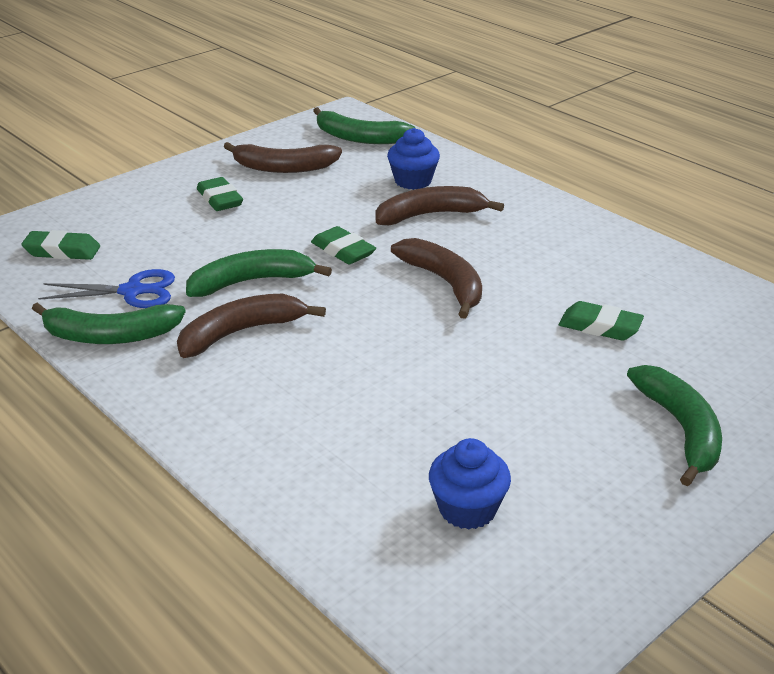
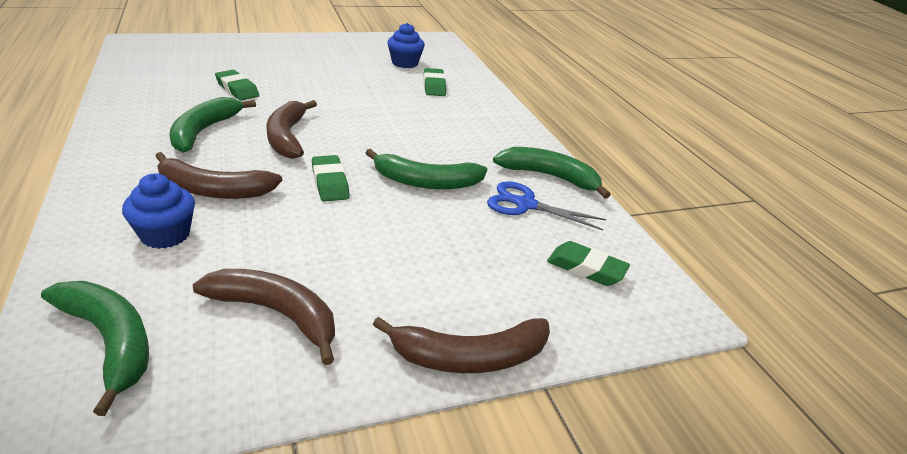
camera: 160 degrees left, 0 degrees up
(220, 199) = (394, 284): green eraser -> green eraser (434, 86)
(241, 332) = (457, 151): brown banana -> brown banana (469, 357)
(681, 430) = (279, 53): green banana -> green banana (204, 131)

